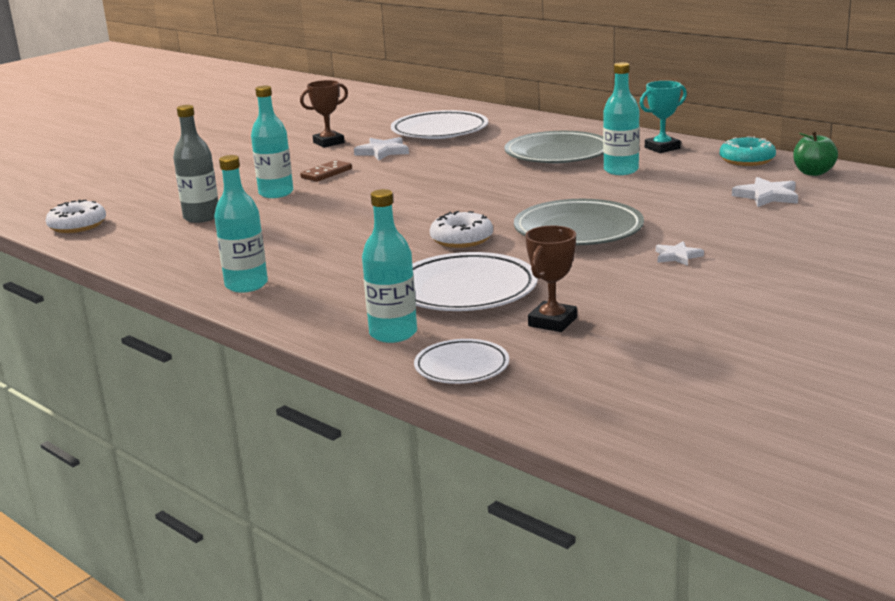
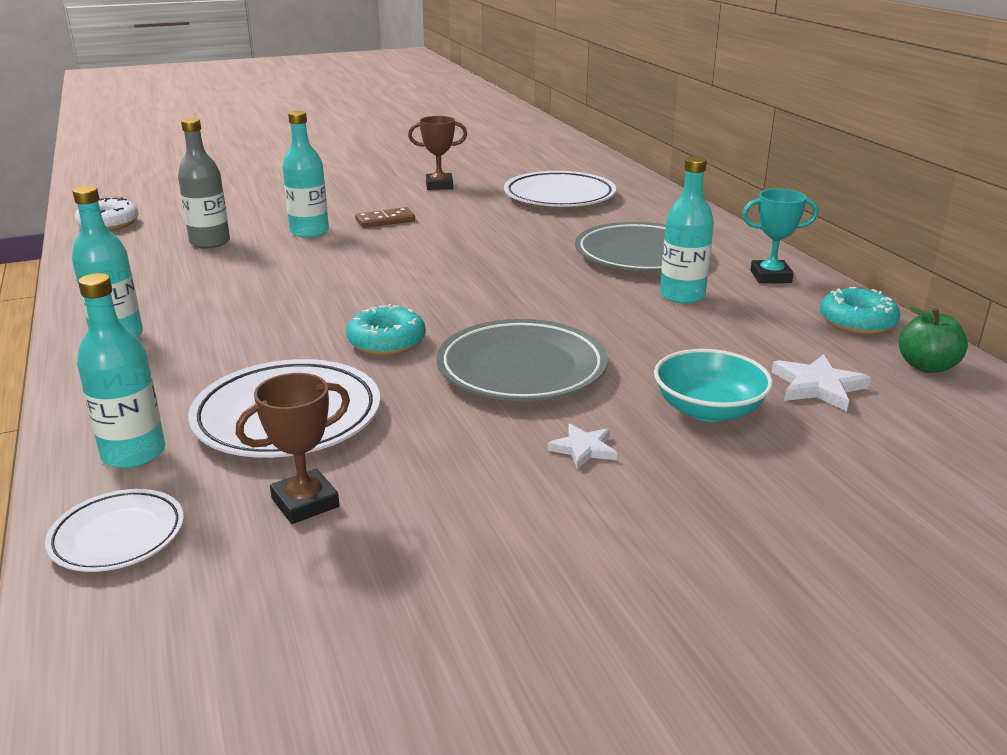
camera: 25 degrees right, 5 degrees up
(383, 152) = (472, 208): white star -> none
(461, 239) = (386, 342): white donut -> turquoise donut
(721, 221) = (708, 410): none -> turquoise bowl

